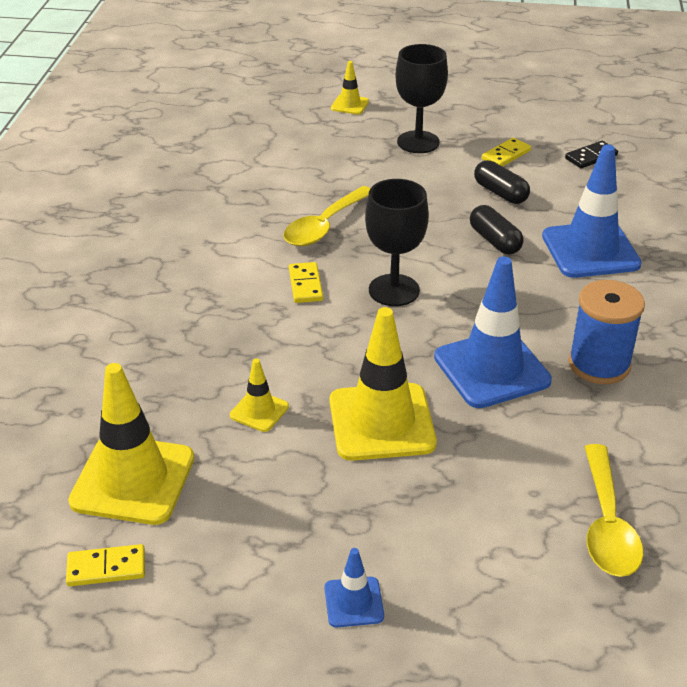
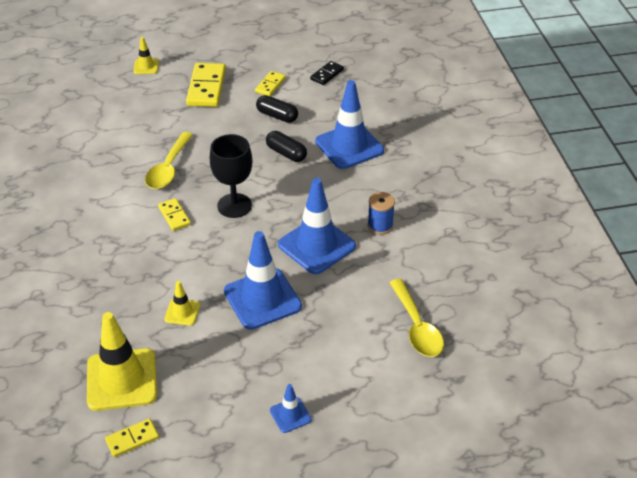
camera: 20 degrees left, 5 degrees up
(381, 422) = (262, 299): yellow traffic cone -> blue traffic cone
(418, 142) = (206, 87): black goblet -> yellow domino
(599, 364) = (380, 226): blue spool -> blue spool, size x0.65

